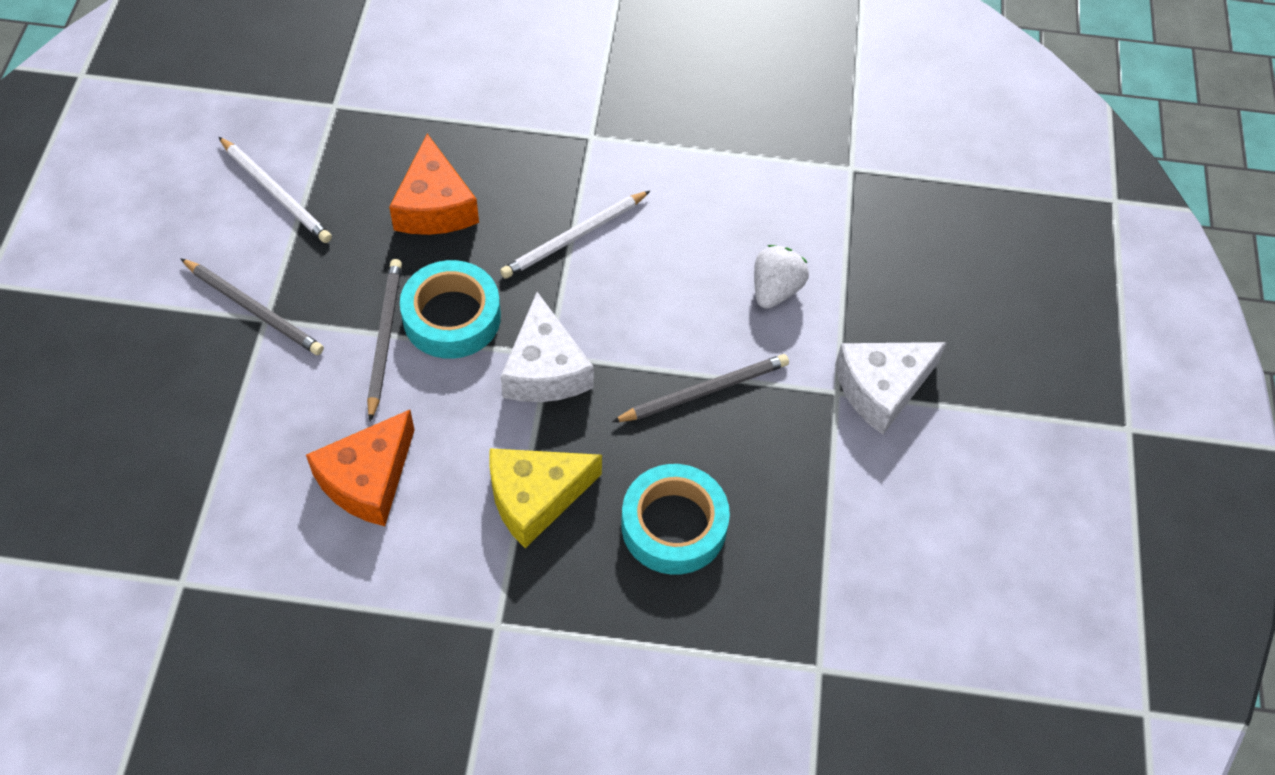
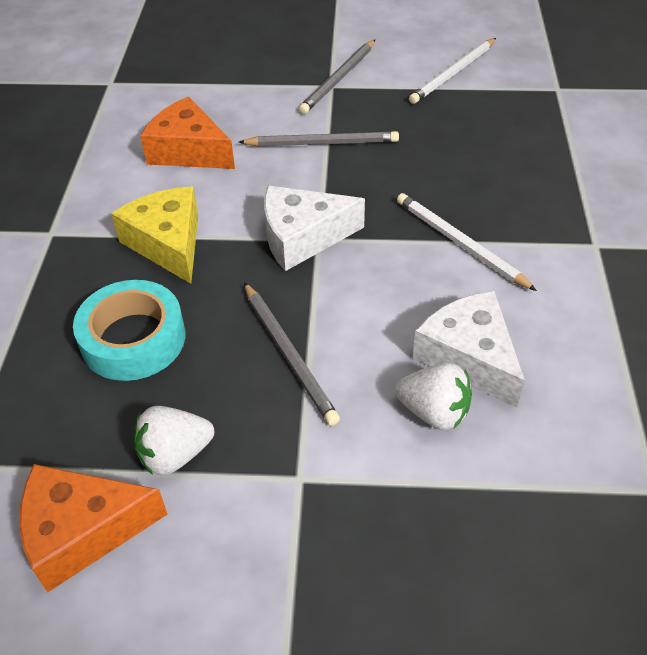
camera: 90 degrees right, 10 degrees down
(434, 206) = (468, 154): orange cheese -> orange cheese (82, 531)
(452, 317) = (350, 176): turquoise tape -> none
(812, 484) = (175, 455): none -> white strawberry
(881, 388) = (308, 527): white cheese -> white cheese (469, 357)

